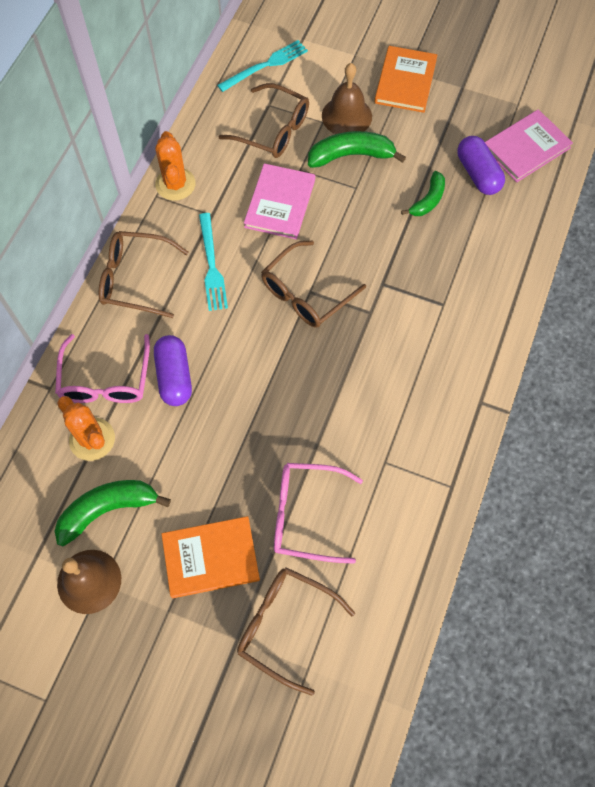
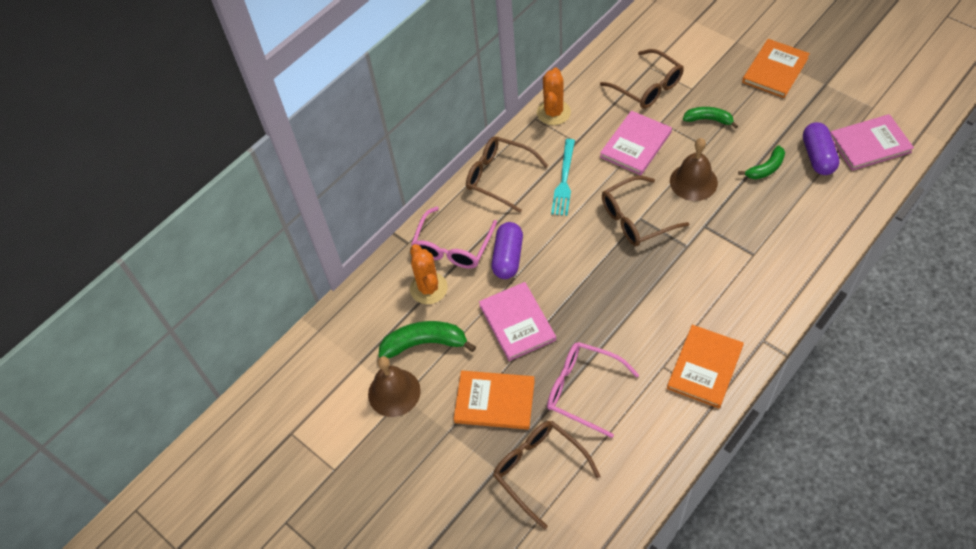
camera: 25 degrees right, 10 degrees down
(208, 454) = (517, 322): none -> pink book
(265, 65) = (656, 36): turquoise fork -> none
(346, 116) = (714, 88): brown bell -> brown bell (693, 182)
(351, 155) = (708, 120): green banana -> green banana, size x0.64
(429, 451) = (705, 367): none -> orange book

